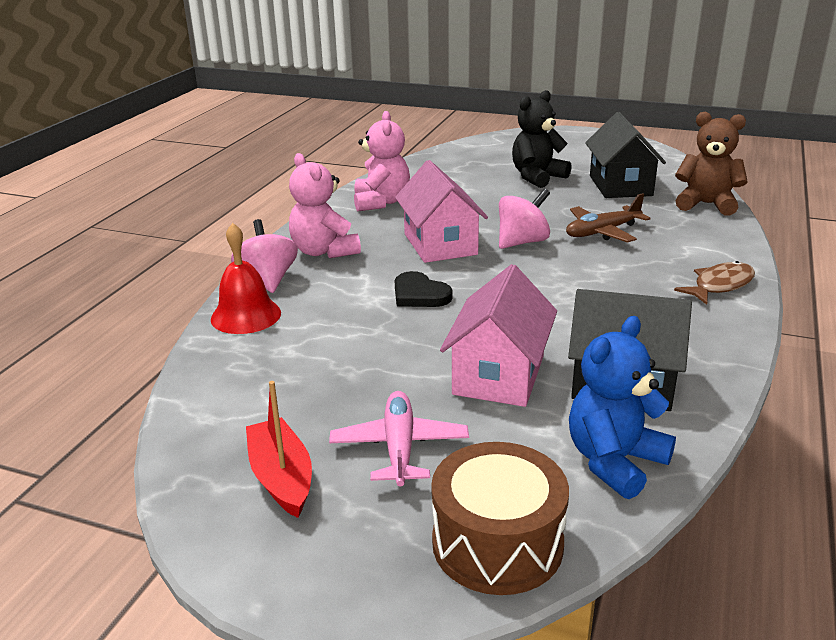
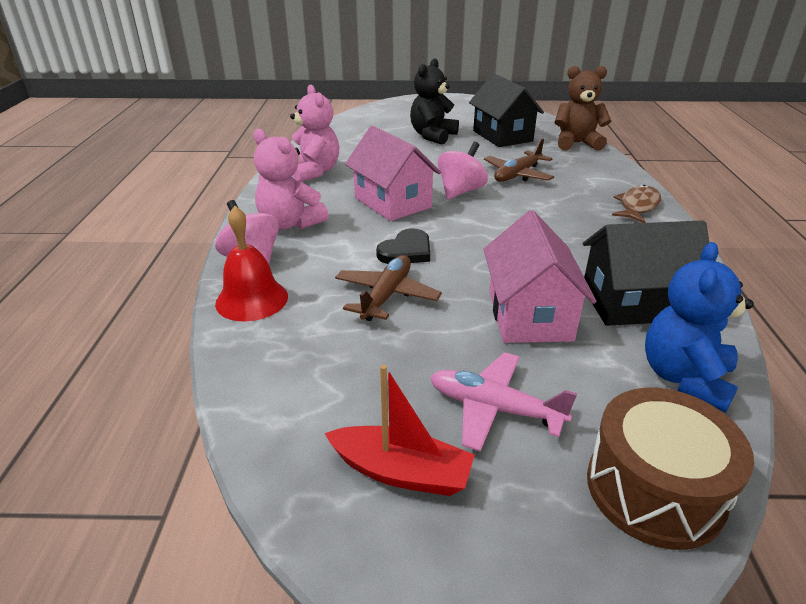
camera: 20 degrees left, 5 degrees up
(281, 477) = (401, 472): red boat -> red boat turned 150 degrees clockwise
(370, 333) = (386, 296): none -> brown plane
(399, 447) = (494, 408): pink plane -> pink plane turned 45 degrees counterclockwise
(419, 294) = (406, 251): black heart -> black heart turned 75 degrees counterclockwise

